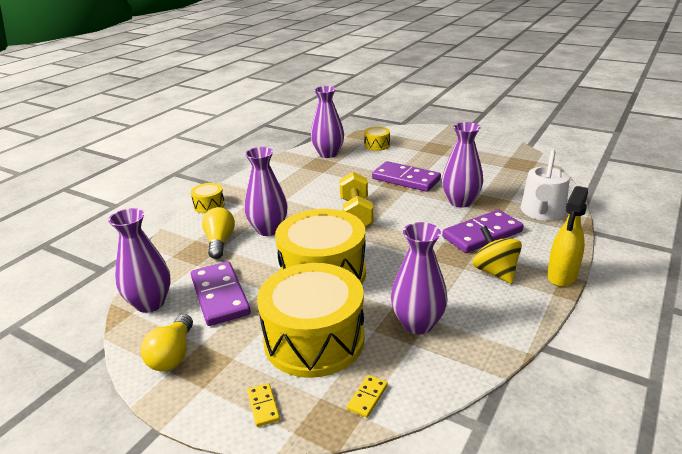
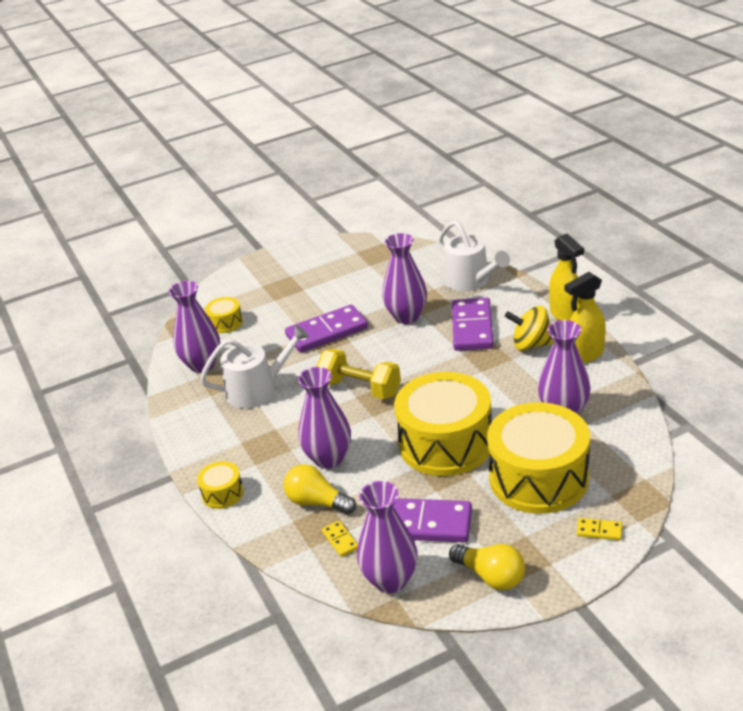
camera: 55 degrees left, 5 degrees up
(320, 179) = (257, 390): none -> white watering can
(367, 397) = (628, 469): yellow domino -> yellow domino (340, 540)
(515, 308) = (584, 355): none -> yellow spray bottle

